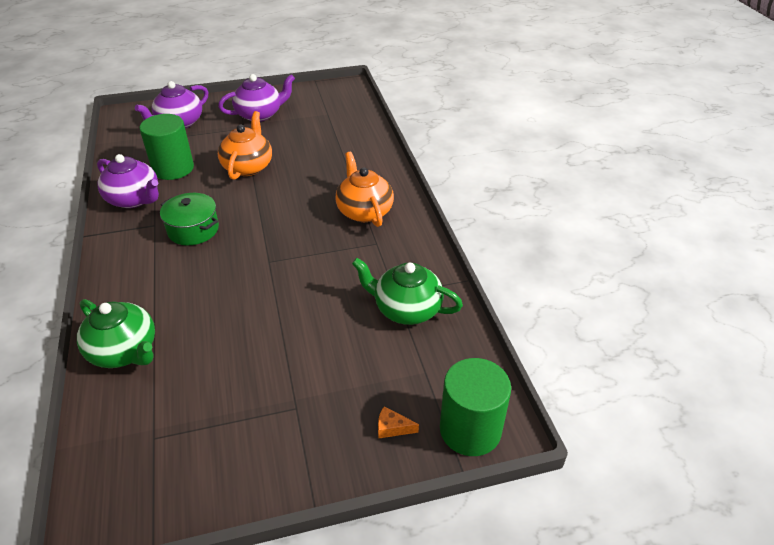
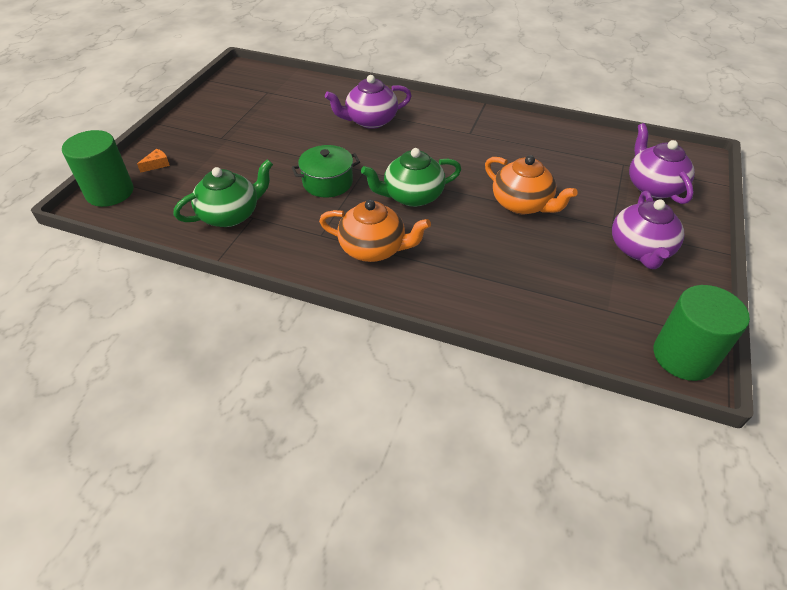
camera: 125 degrees right, 5 degrees up
(125, 351) = (343, 96): green teapot -> green teapot (412, 196)
(134, 199) = (518, 132): purple teapot -> purple teapot (370, 121)
(173, 168) = (555, 161): green cylinder -> green cylinder (683, 356)
(193, 230) = (444, 148): green pot -> green pot (328, 182)

